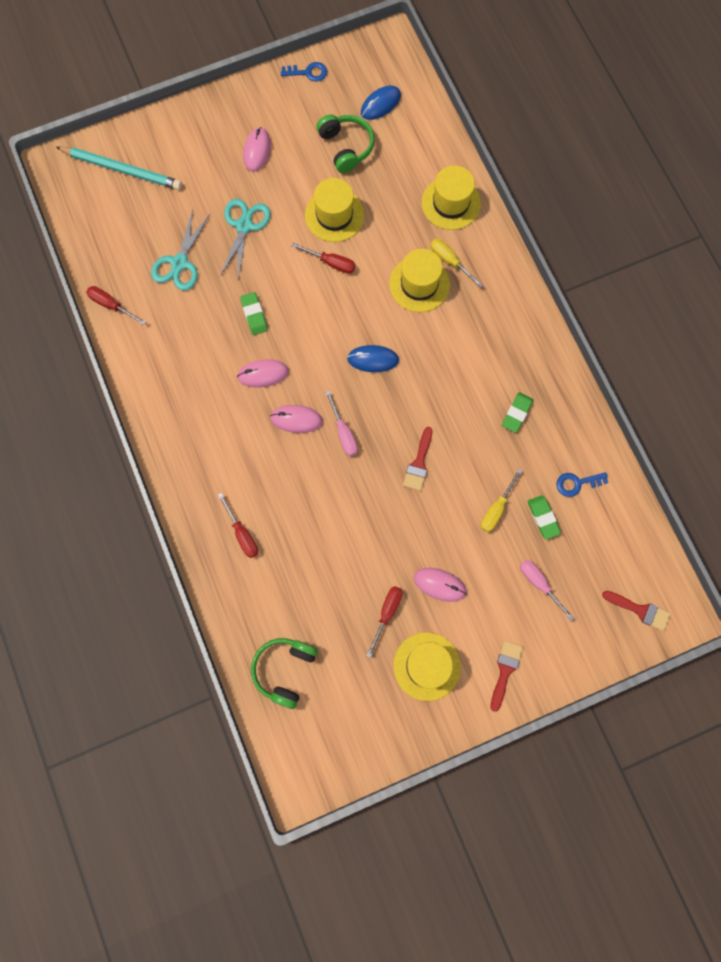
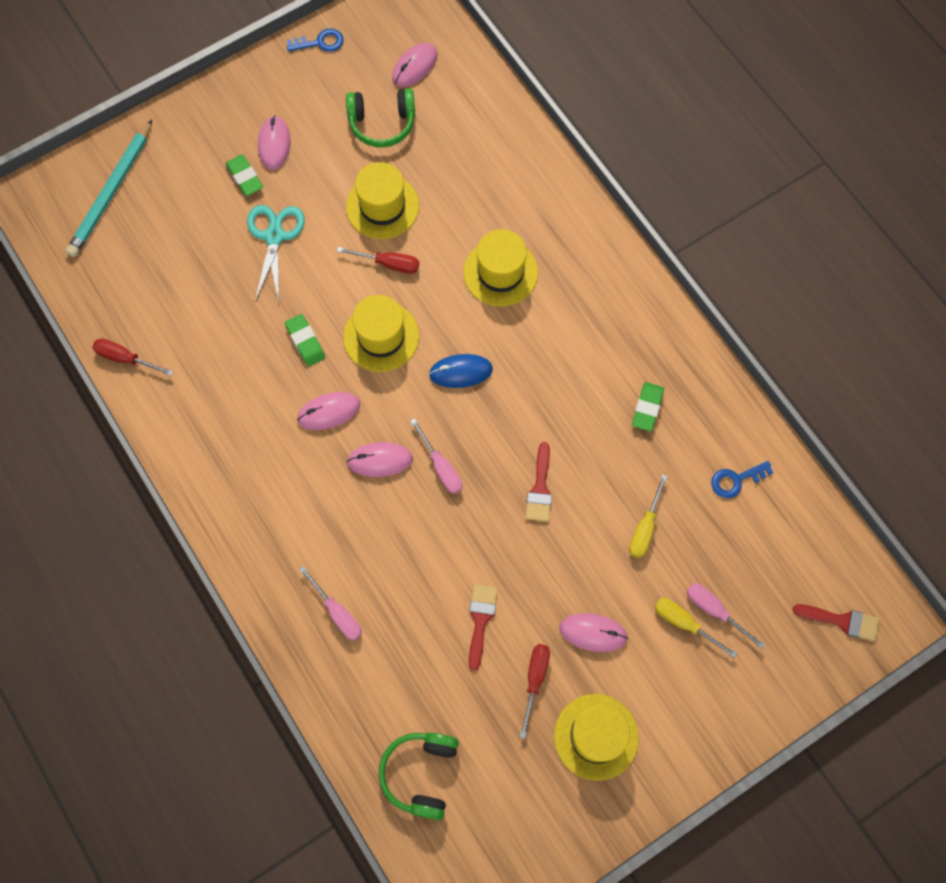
camera: 10 degrees left, 5 degrees down
(122, 169) = (112, 192): turquoise pencil -> turquoise pencil turned 105 degrees clockwise
(179, 263) = (202, 294): turquoise scissors -> none
(242, 534) = (337, 612): red screwdriver -> pink screwdriver
(346, 147) = (382, 123): green headphones -> green headphones turned 120 degrees clockwise
(380, 104) = (414, 66): blue mouse -> pink mouse
(450, 261) = (532, 239): yellow screwdriver -> yellow screwdriver (684, 623)
(451, 203) = (521, 170): yellow hat -> yellow hat (381, 336)
(505, 670) = (693, 725): red brush -> red brush (480, 620)
(543, 518) = (703, 529): green eraser -> green eraser (245, 177)

